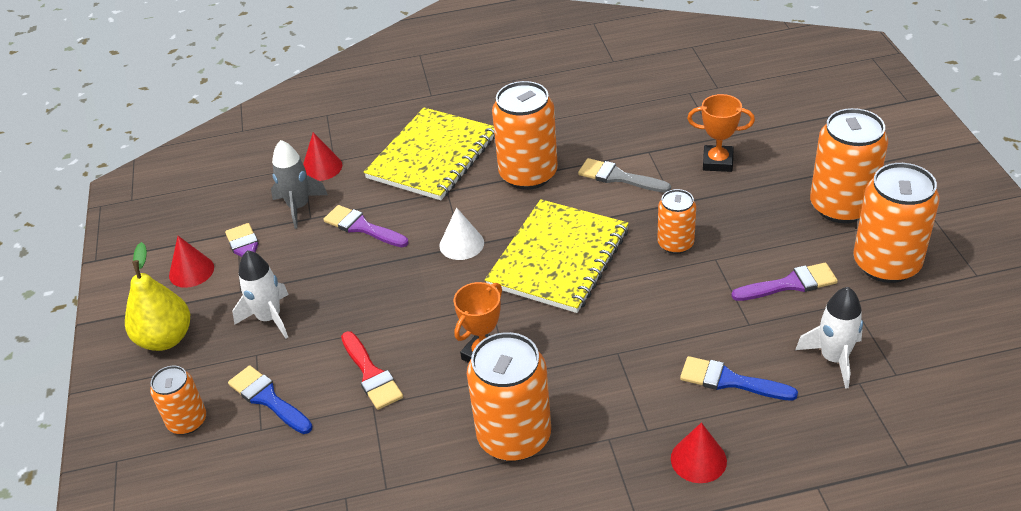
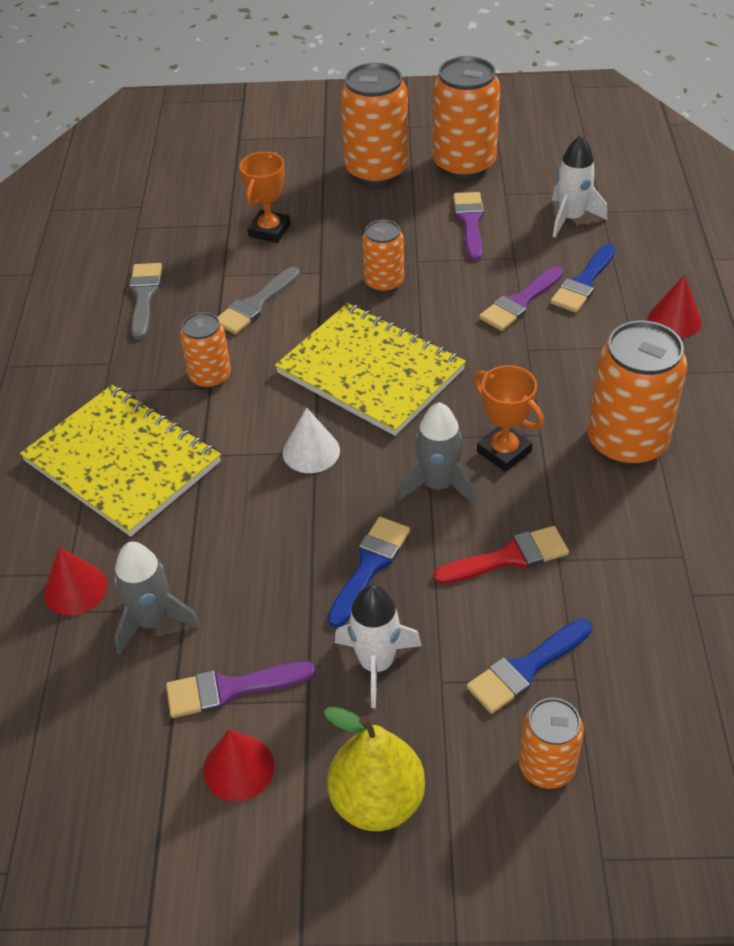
camera: 80 degrees left, 5 degrees up
(354, 298) = (370, 566): none -> blue brush
(362, 227) = (233, 549): purple brush -> purple brush (520, 302)
(439, 321) = (438, 485): none -> grey rocket
(528, 174) = (210, 376): orange can -> orange can, size x0.57
(607, 119) = (144, 296): none -> grey brush

